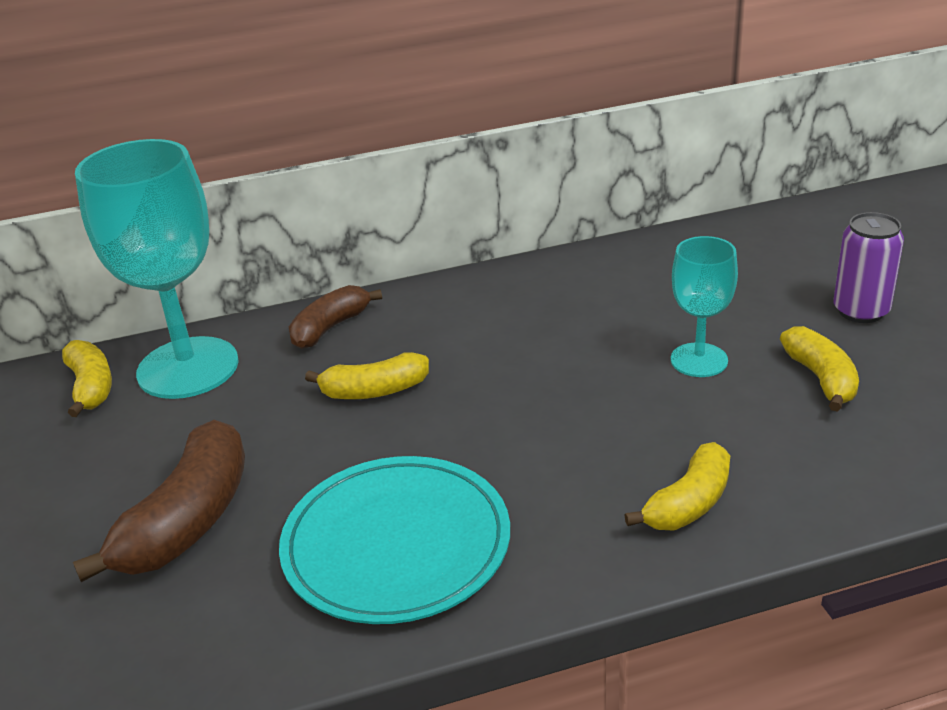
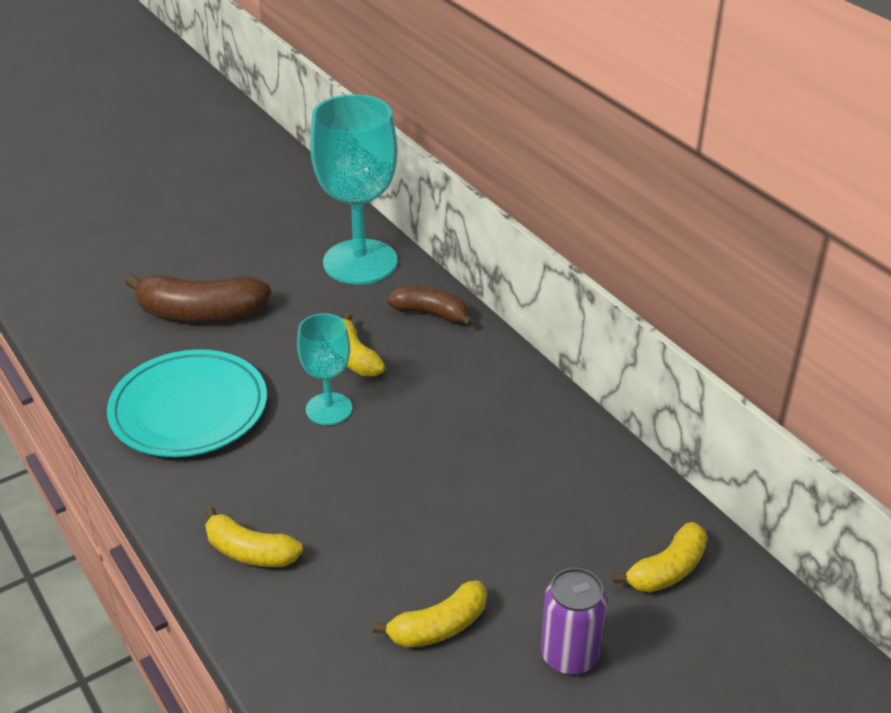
camera: 70 degrees right, 5 degrees up
(91, 387) = (328, 229): yellow banana -> yellow banana (667, 570)
(699, 360) = (445, 538): turquoise goblet -> turquoise goblet (329, 409)

